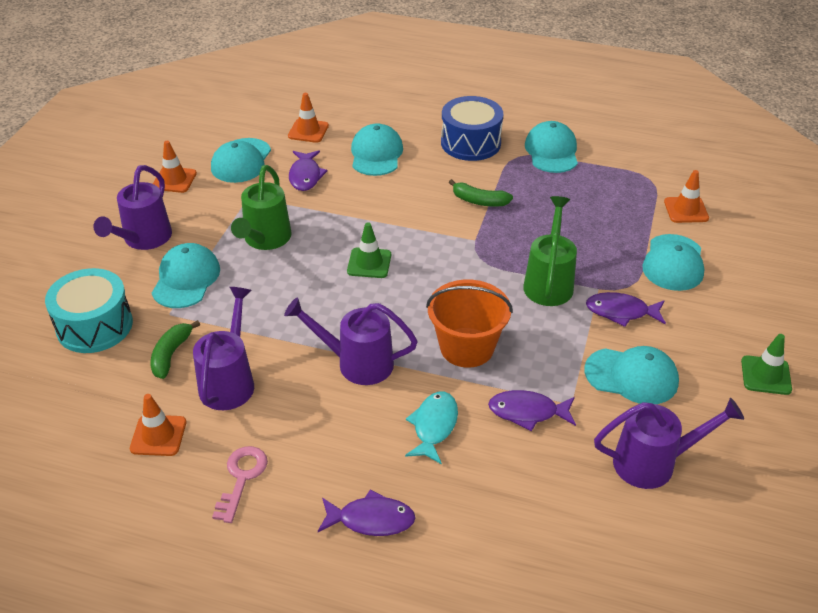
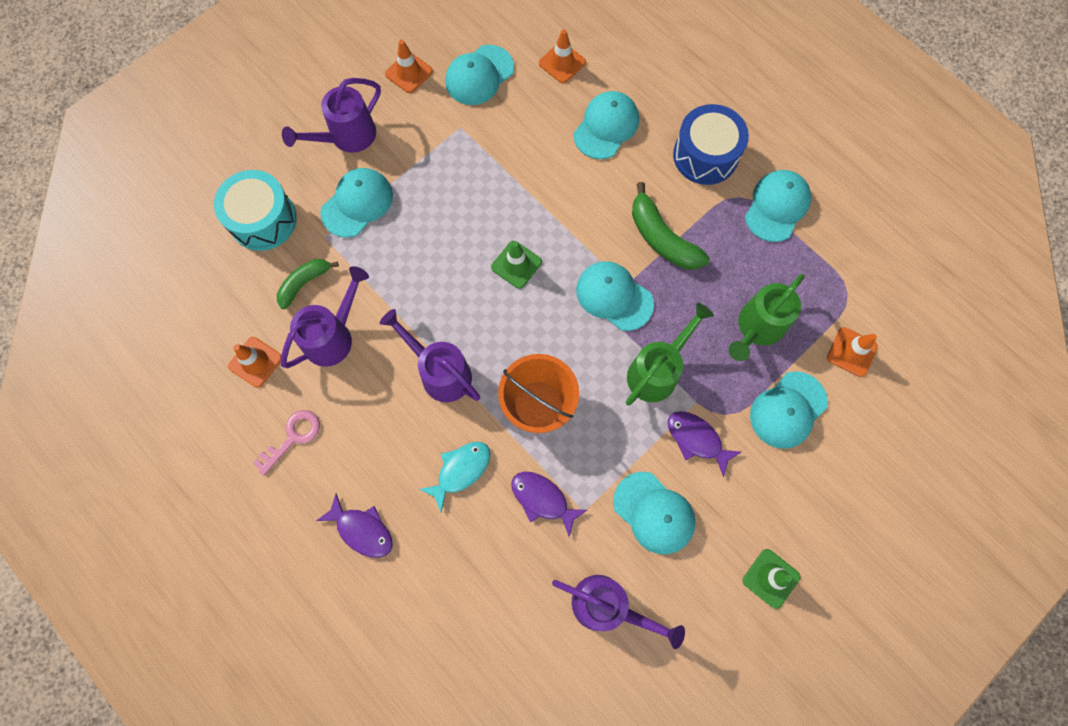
camera: 30 degrees right, 30 degrees up
(265, 240) = (445, 190): green watering can -> green watering can (756, 328)
(305, 176) = (525, 124): purple fish -> none
(471, 250) = (614, 296): none -> turquoise cap
(479, 201) = (662, 238): green banana -> green banana, size x1.54

